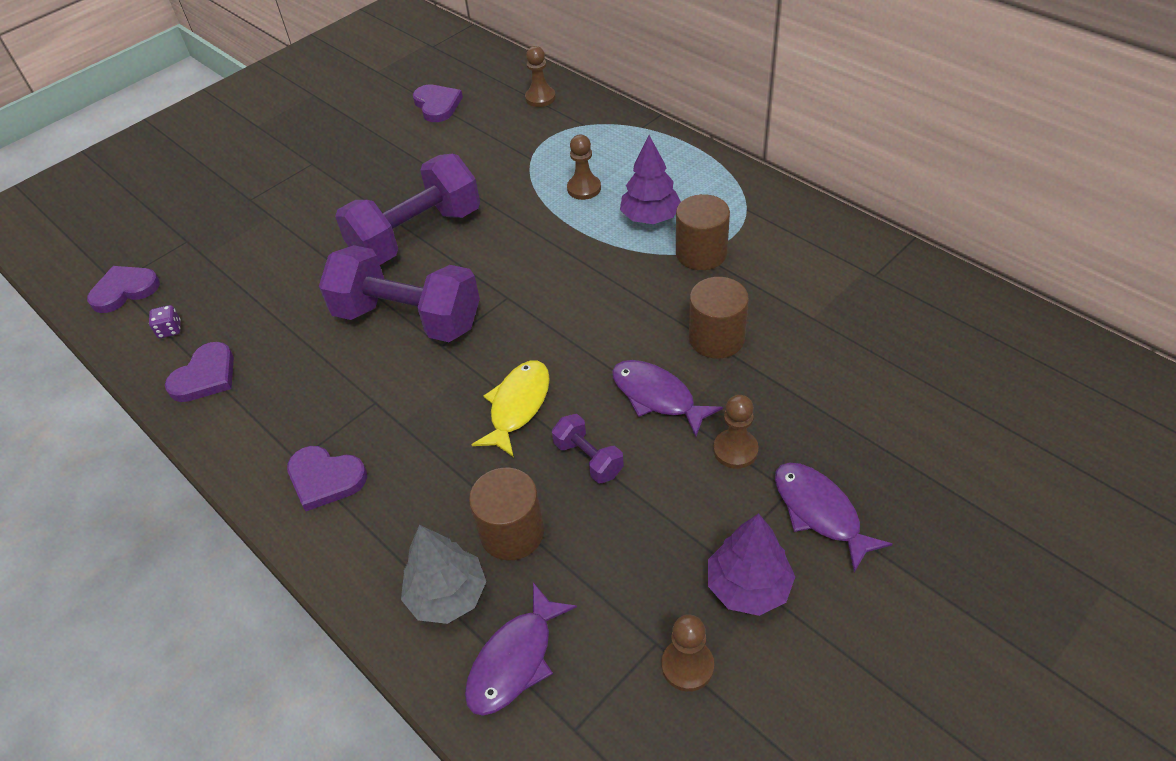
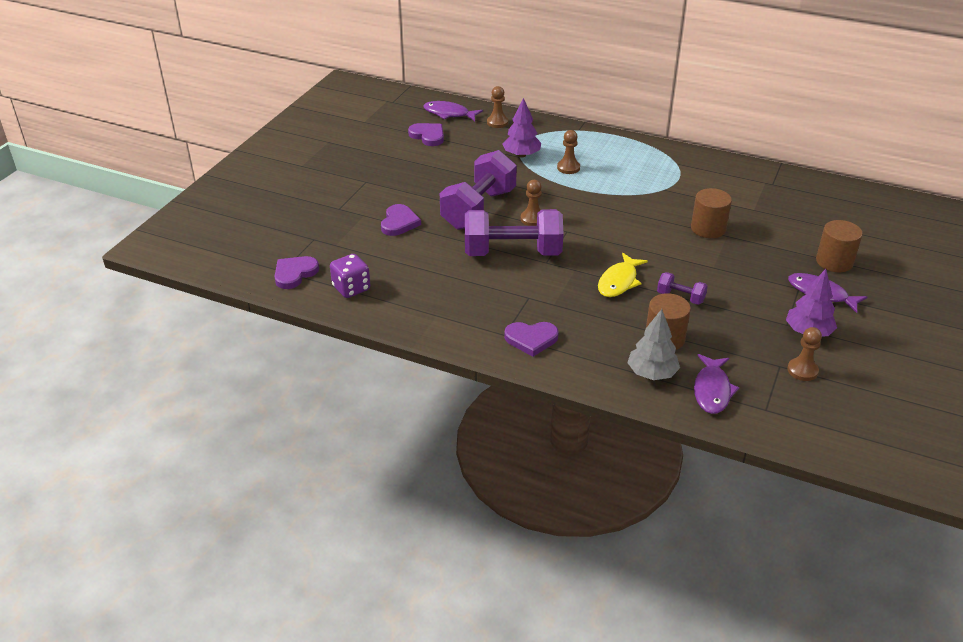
camera: 25 degrees left, 10 degrees down
(170, 330) = (351, 288): purple dice -> purple dice, size x1.83
(205, 376) = (402, 307): purple heart -> purple heart (399, 222)
(518, 406) = (619, 282): yellow fish -> yellow fish turned 150 degrees counterclockwise
(650, 218) = (622, 176): purple tree -> purple tree (521, 155)
(657, 397) = (696, 262): purple fish -> purple fish (449, 114)
(701, 253) = (667, 189): brown cylinder -> brown cylinder (834, 262)
(735, 450) = (757, 277): brown pawn -> brown pawn (532, 219)

